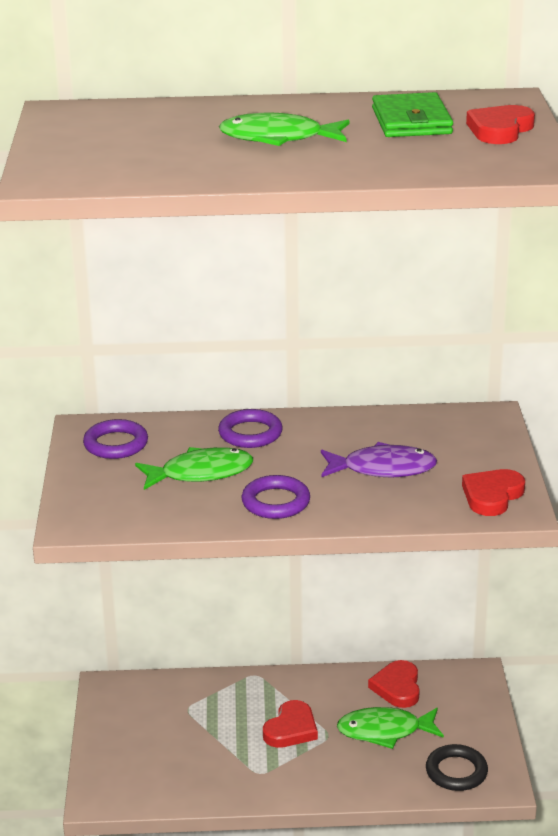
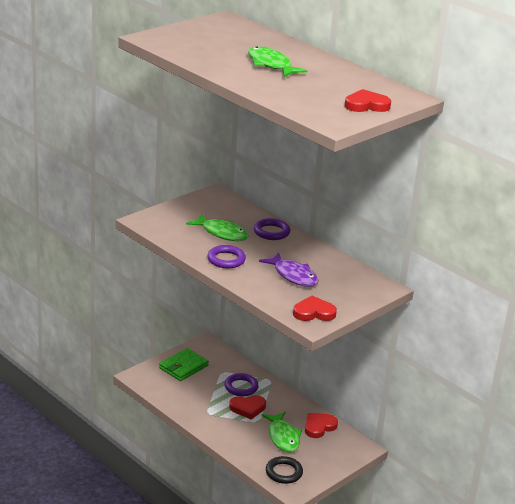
camera: 45 degrees right, 0 degrees up
(116, 444) = (214, 205): purple ring -> purple ring (241, 387)
(385, 731) = (283, 437): green fish -> green fish turned 150 degrees counterclockwise
(411, 121) = (342, 85): green wallet -> green wallet (183, 367)

